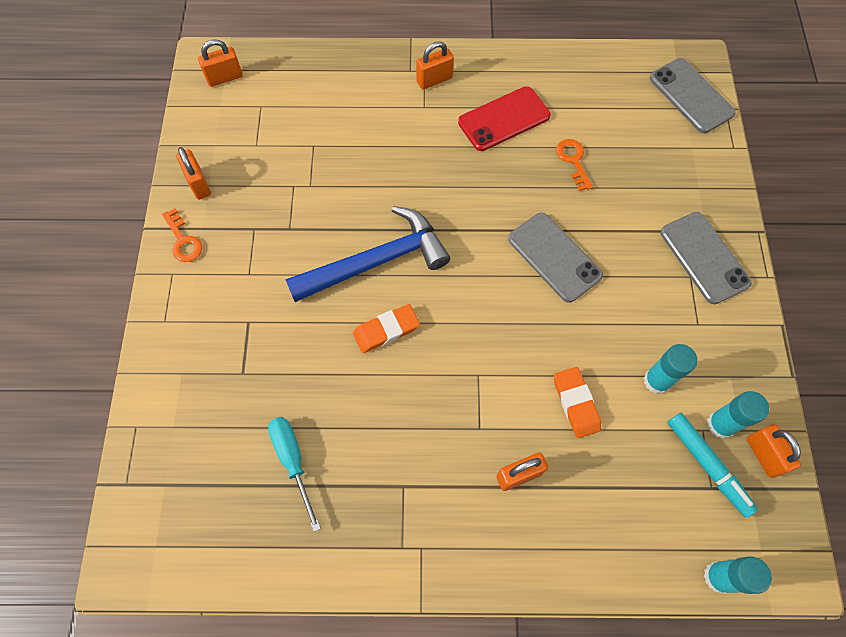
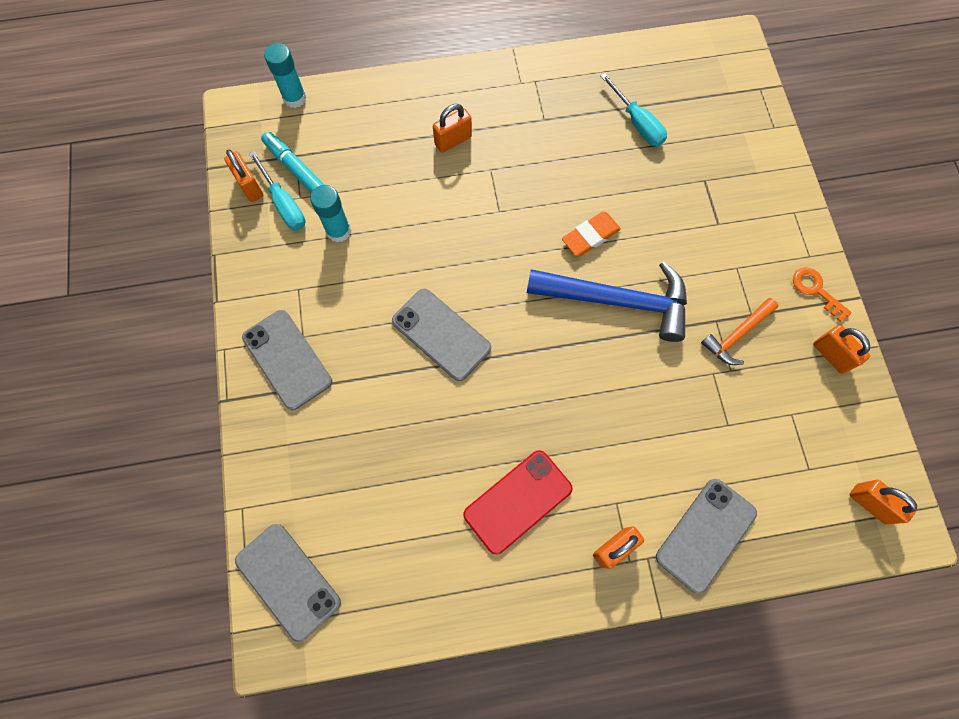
camera: 170 degrees right, 5 degrees up
(225, 78) = (870, 503): orange padlock -> orange padlock turned 75 degrees clockwise
(276, 213) = (737, 335): none -> orange hammer
(360, 77) = (705, 534): none -> grey phone
(377, 261) = (617, 301): blue hammer -> blue hammer turned 135 degrees counterclockwise
(573, 161) = (430, 455): orange key -> none
(575, 403) = (410, 201): orange eraser -> none
(720, 425) = (284, 204): turquoise glue stick -> turquoise screwdriver

